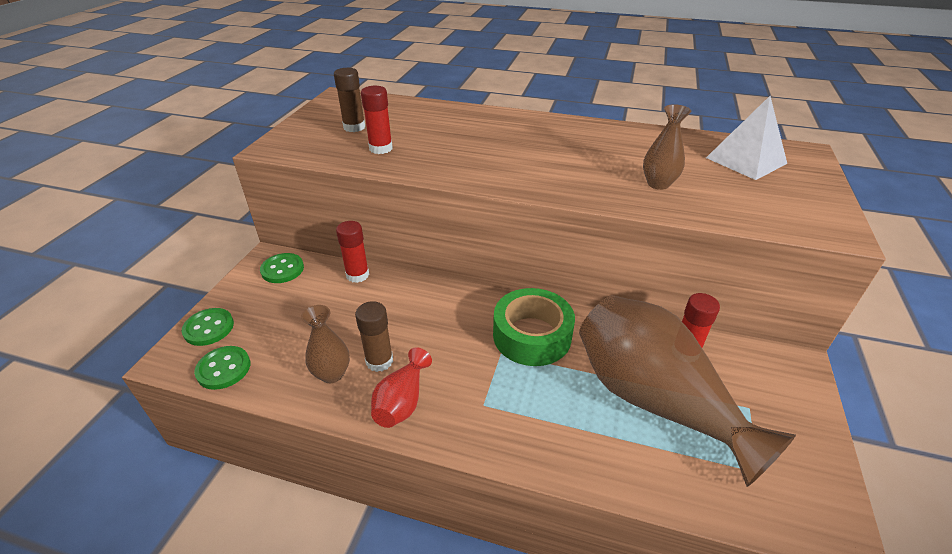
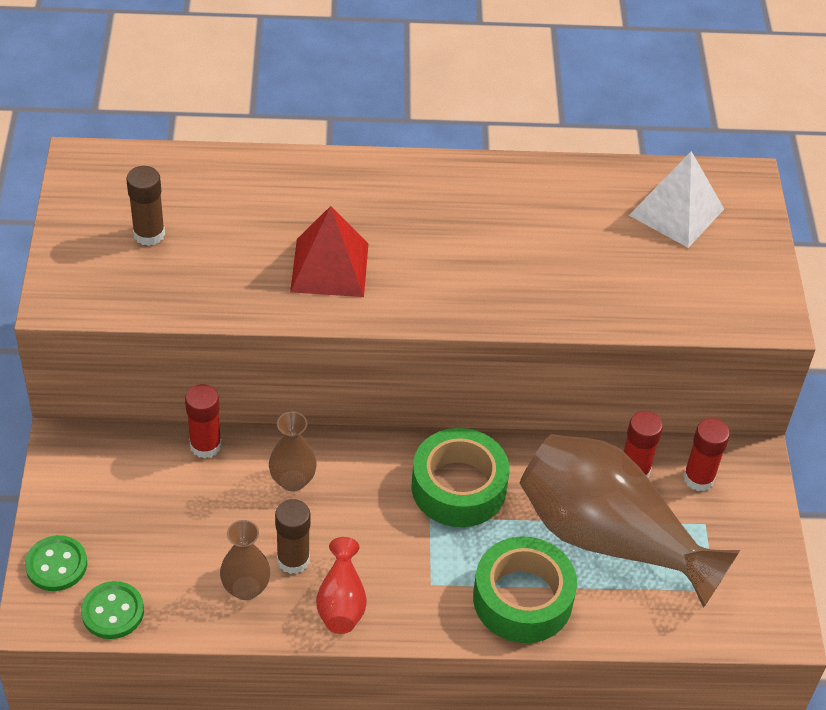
camera: 20 degrees left, 10 degrees up
(282, 269) = (97, 458): green button -> none
(381, 148) = (210, 273): red glue stick -> red glue stick (698, 478)
(465, 155) = (330, 267): none -> red pyramid
(562, 436) = (522, 599): none -> green tape
(658, 184) = (578, 276): brown vase -> brown vase (292, 480)

